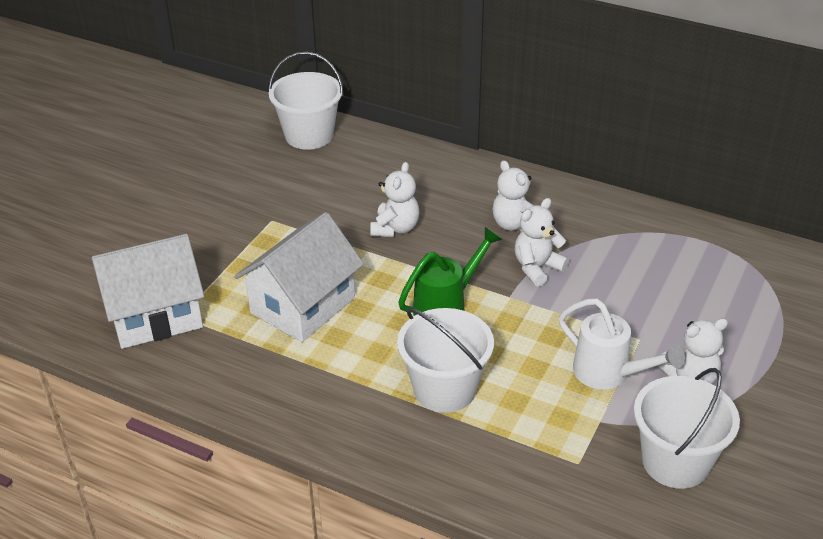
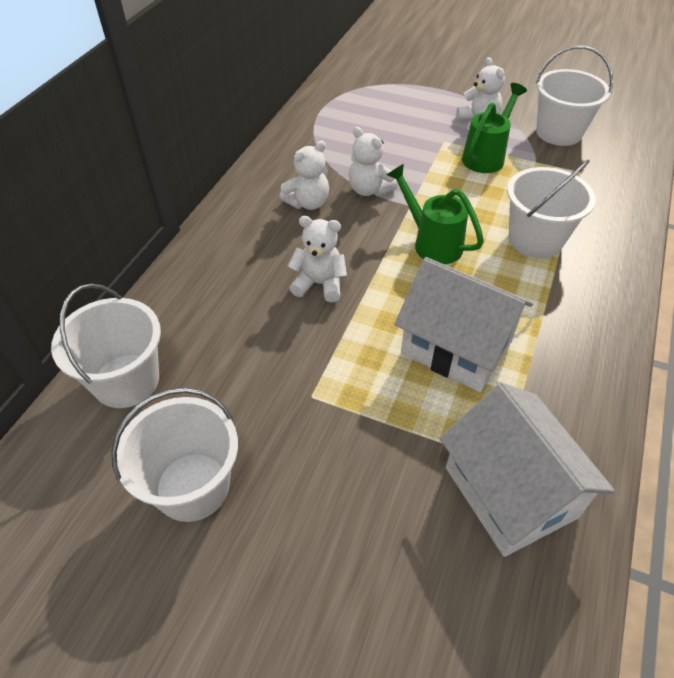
camera: 95 degrees left, 10 degrees up
(213, 168) = (192, 486): none -> white bucket
(609, 374) = (486, 156): white watering can -> green watering can

